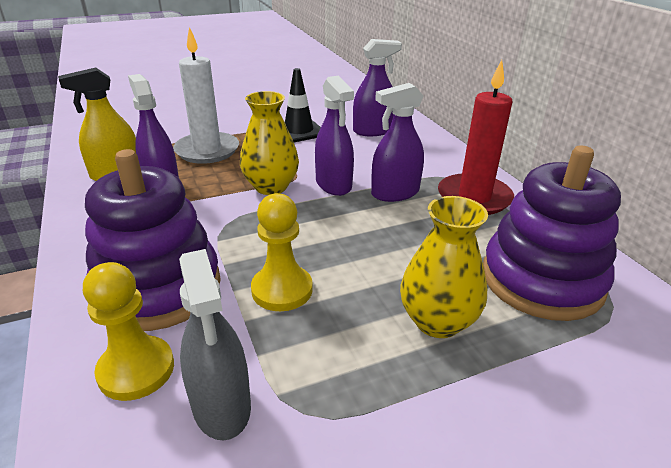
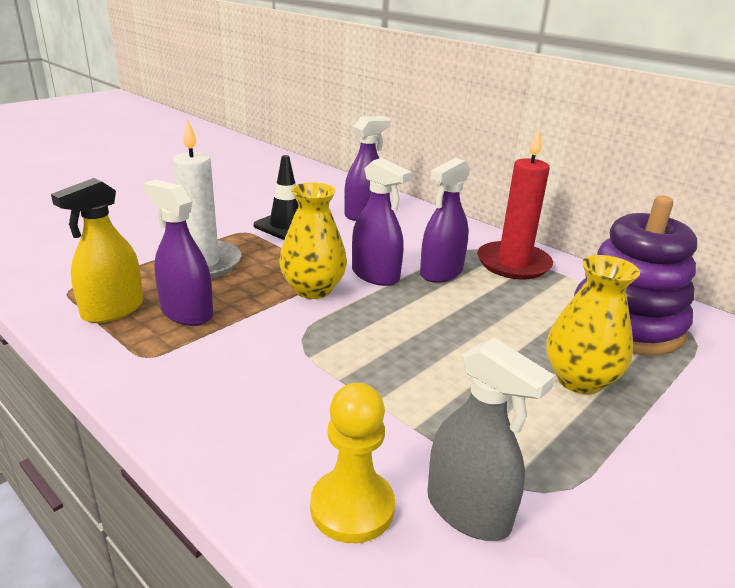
camera: 25 degrees left, 5 degrees down
(158, 288) = (293, 421): purple stacking toy -> none
(282, 290) = (422, 389): yellow pawn -> none

